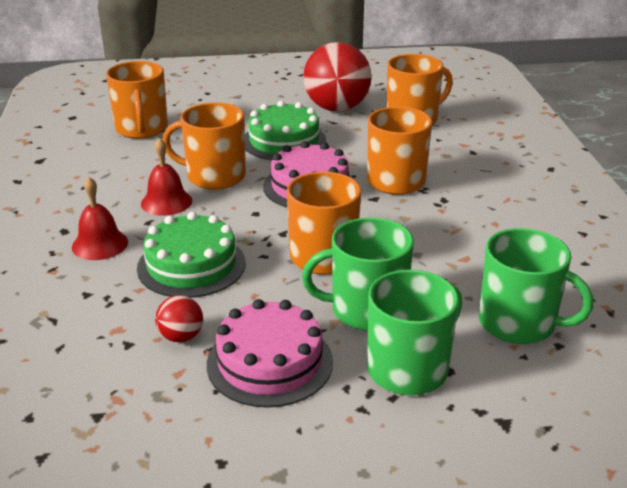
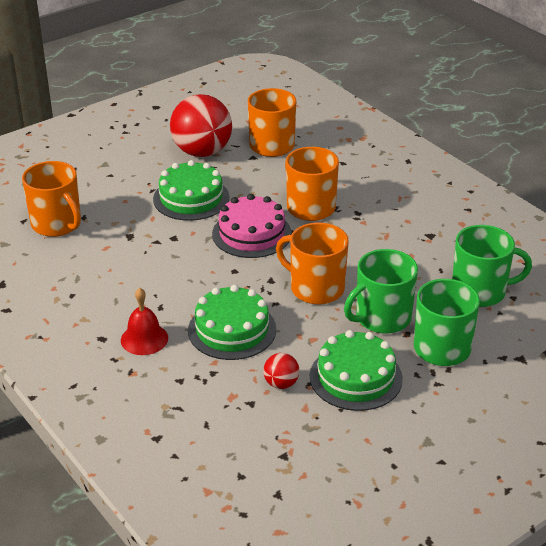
camera: 30 degrees left, 5 degrees up
(166, 202) = (156, 285): red bell -> none
(214, 176) = (169, 249): orange mug -> none
(270, 362) = (356, 377): pink cake -> green cake

